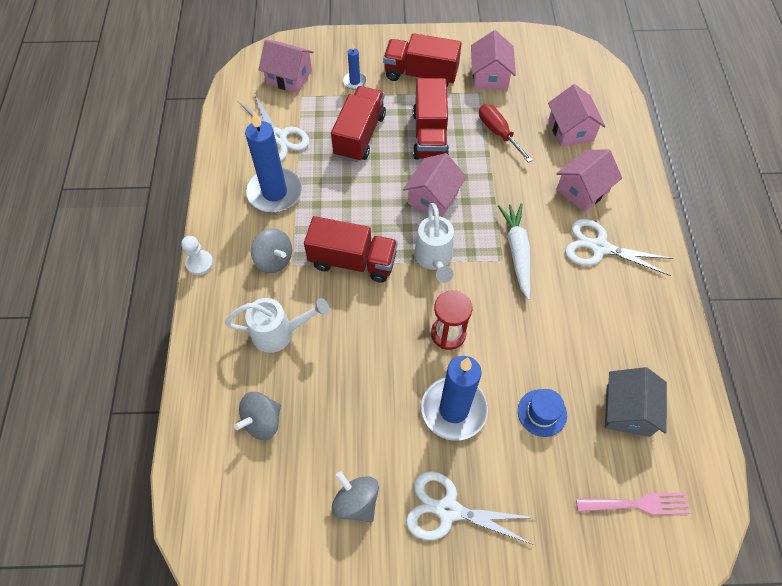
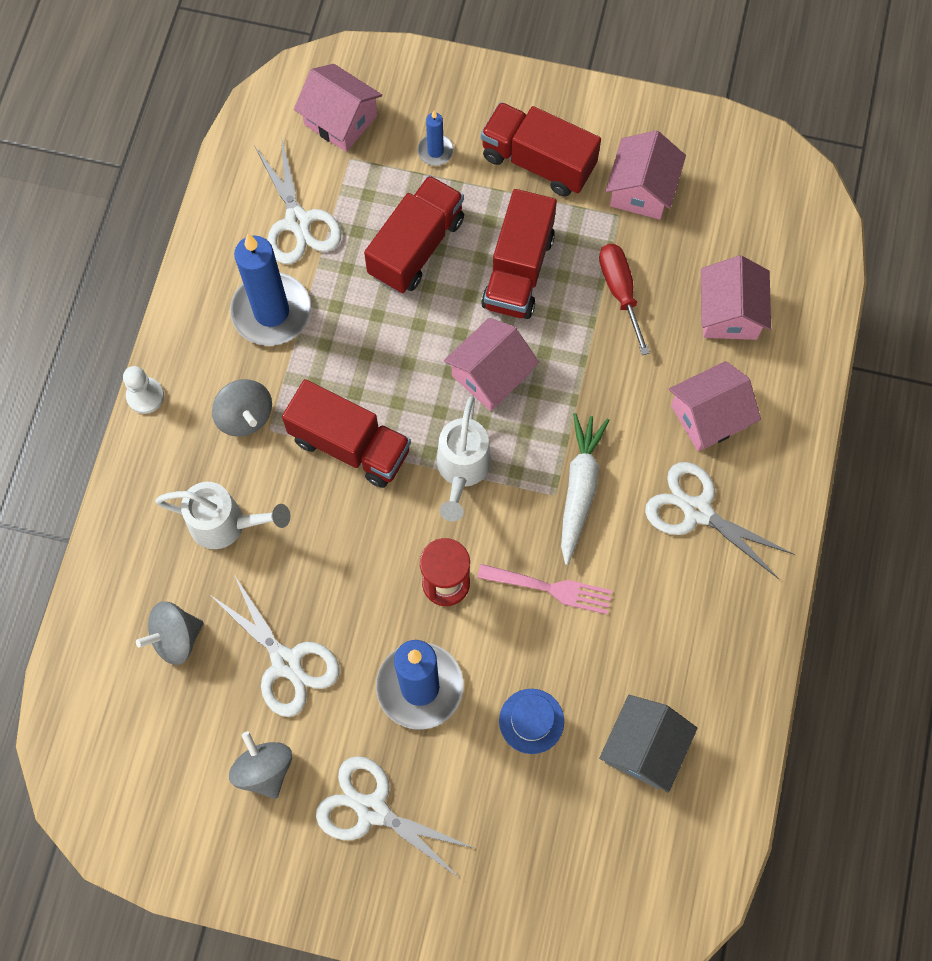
camera: 15 degrees right, 10 degrees up
(350, 418) = (286, 662): none -> white scissors
(637, 504) = (608, 866): pink fork -> pink fork (551, 588)

